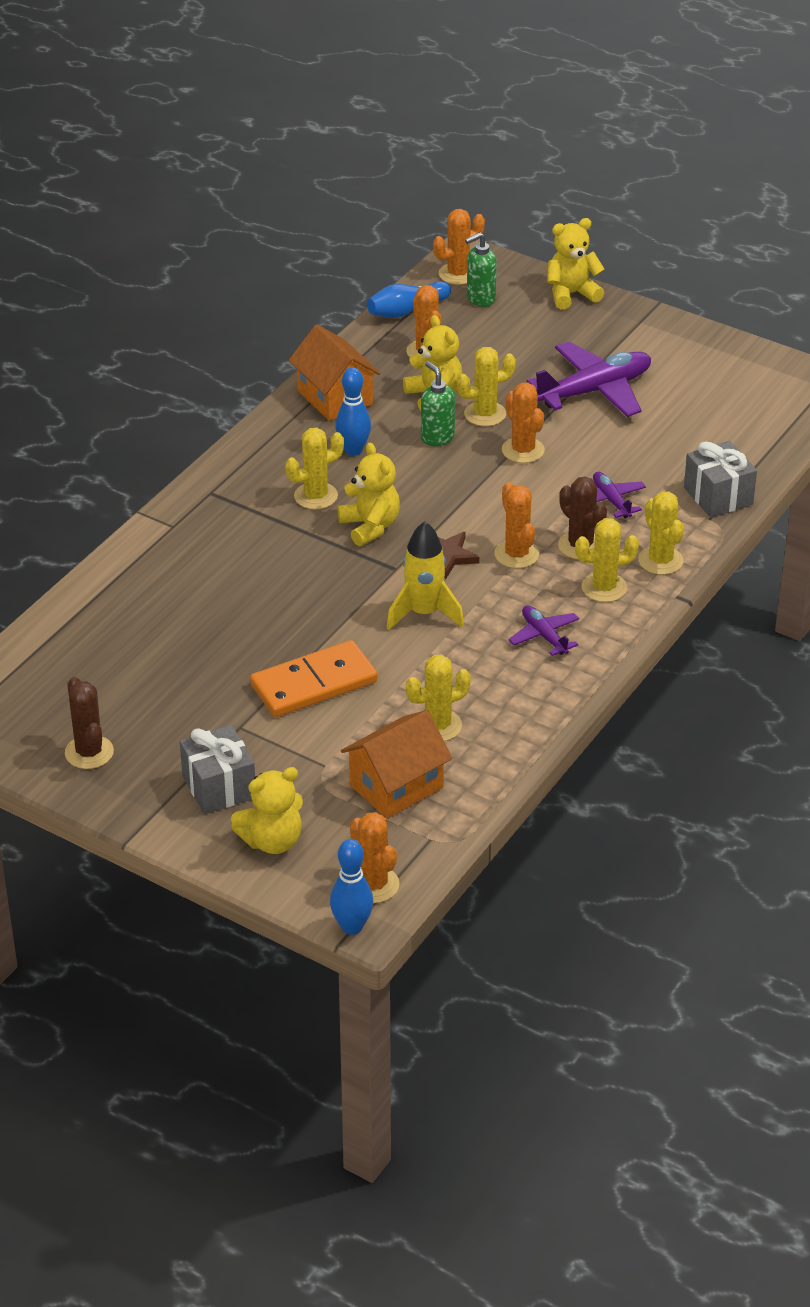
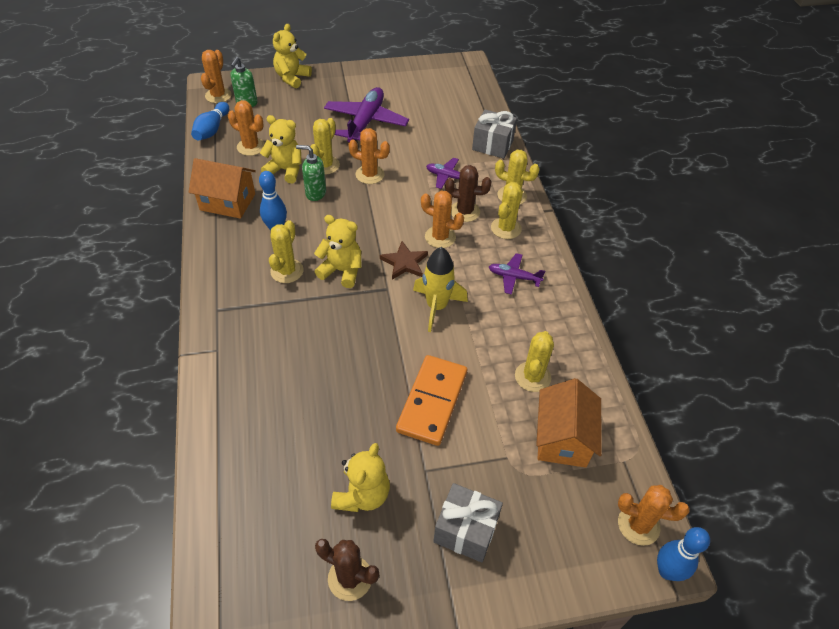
camera: 45 degrees left, 10 degrees up
(272, 841) = (546, 545): yellow teddy bear -> yellow teddy bear (362, 495)

